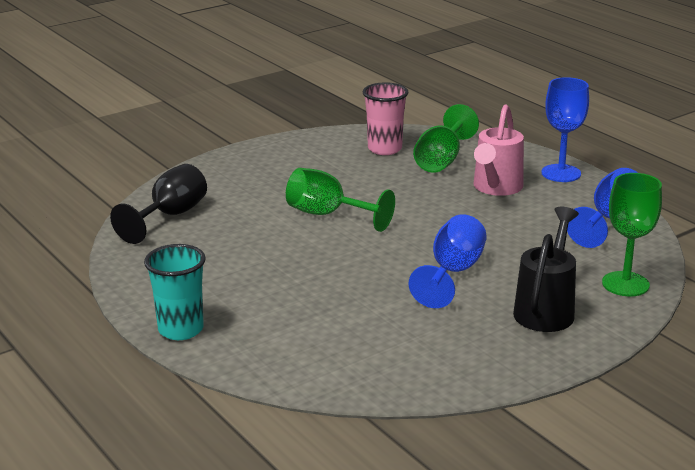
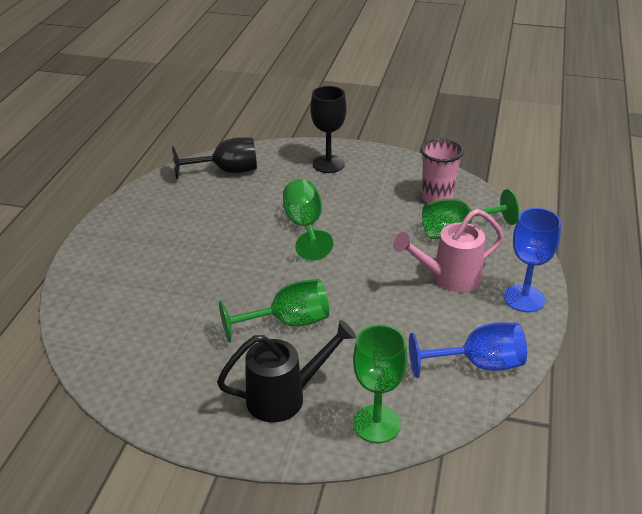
camera: 50 degrees right, 10 degrees up
(181, 329) = (93, 250): turquoise cup -> none
(250, 168) = (328, 164): none -> black goblet
(453, 273) = (288, 322): blue goblet -> green goblet

